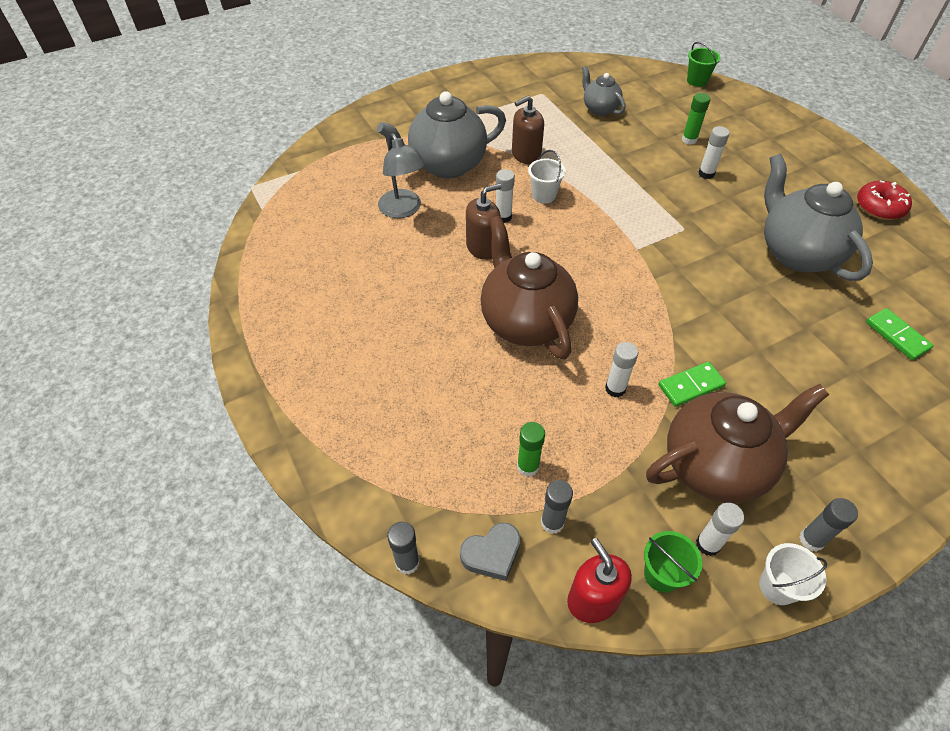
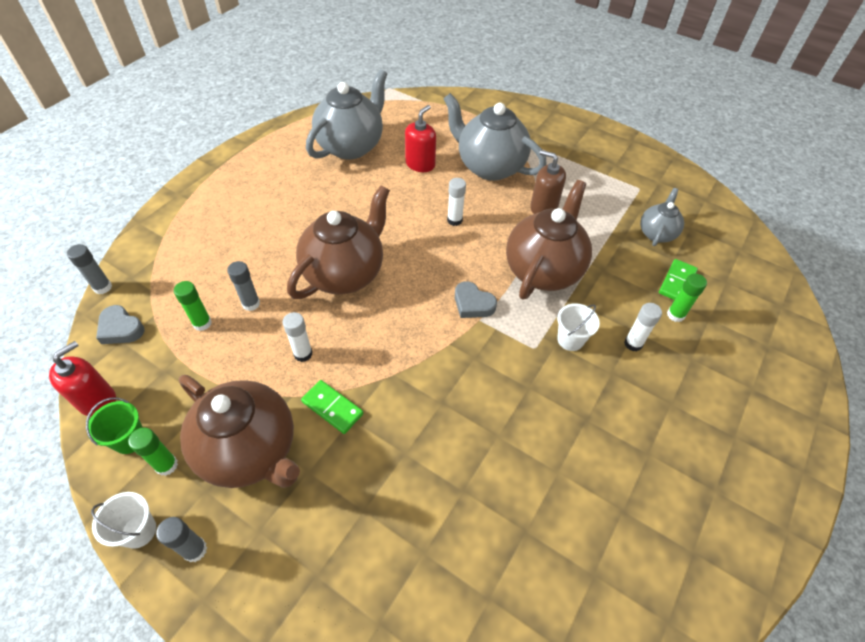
camera: 60 degrees right, 0 degrees up
(403, 210) = (420, 164): grey lamp -> red soap dispenser
(483, 247) = (410, 221): brown soap dispenser -> none
(544, 195) = (501, 235): white bucket -> white bucket (570, 340)
(552, 522) = (157, 354): grey glue stick -> grey glue stick (251, 304)
(602, 187) = (543, 270): none -> brown teapot
(616, 246) = (473, 304): none -> grey heart
(697, 81) = (785, 294): green bucket -> none
(708, 544) = (166, 465): white glue stick -> green glue stick
(796, 253) = (570, 457): grey teapot -> grey teapot (351, 146)
(879, 207) = (722, 533): red donut -> none
(897, 335) = (505, 590): green domino -> green domino (677, 282)

